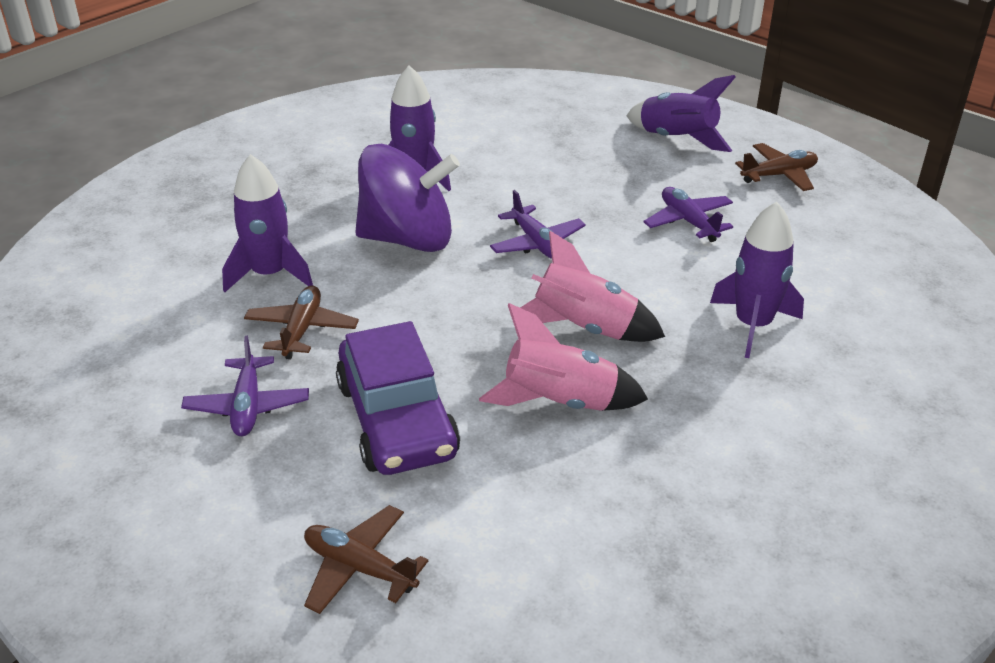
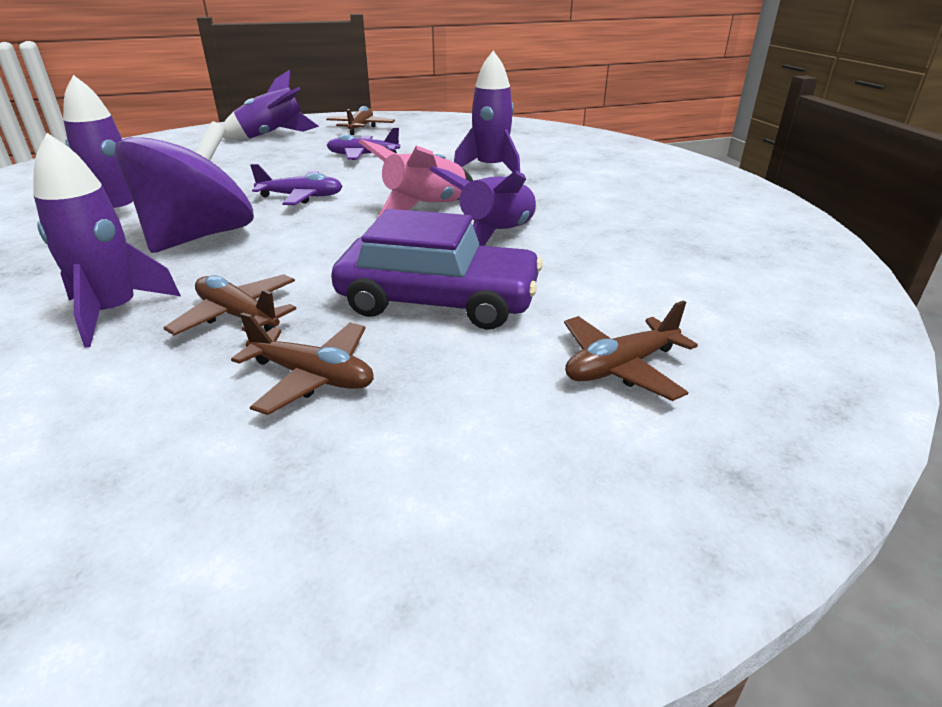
camera: 60 degrees left, 5 degrees down
(247, 406) = (312, 377): purple plane -> brown plane
(560, 402) = (496, 236): pink rocket -> purple rocket

